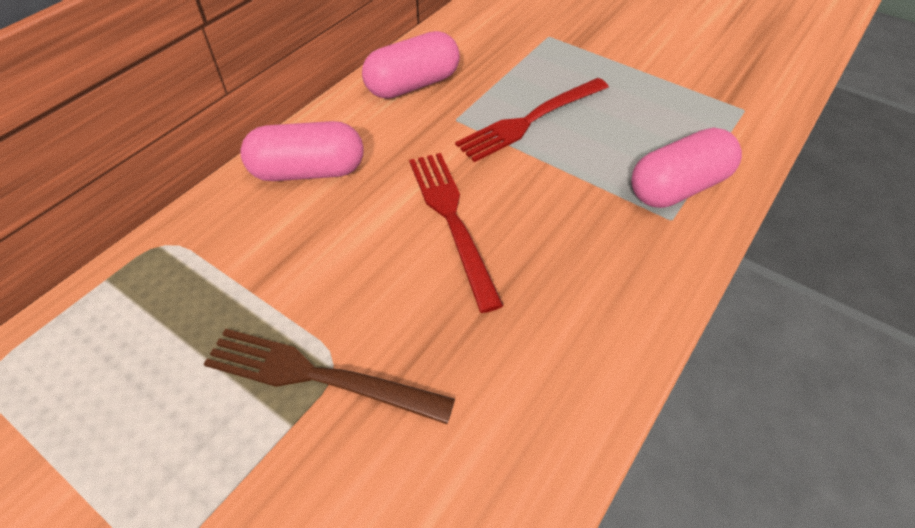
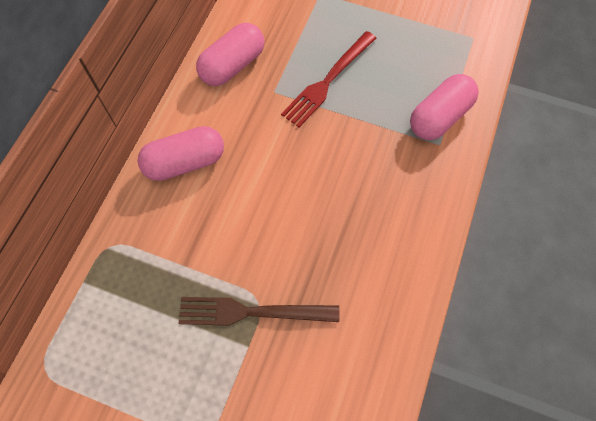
camera: 15 degrees left, 15 degrees up
(452, 220) = (298, 179): red fork -> none

